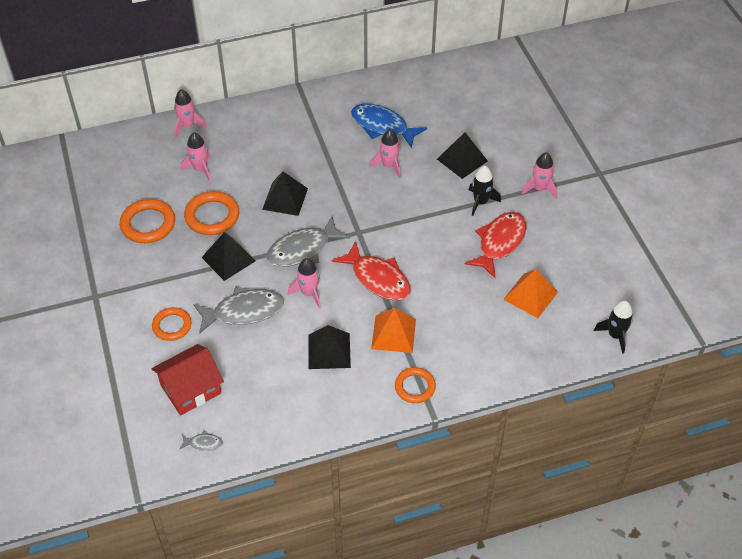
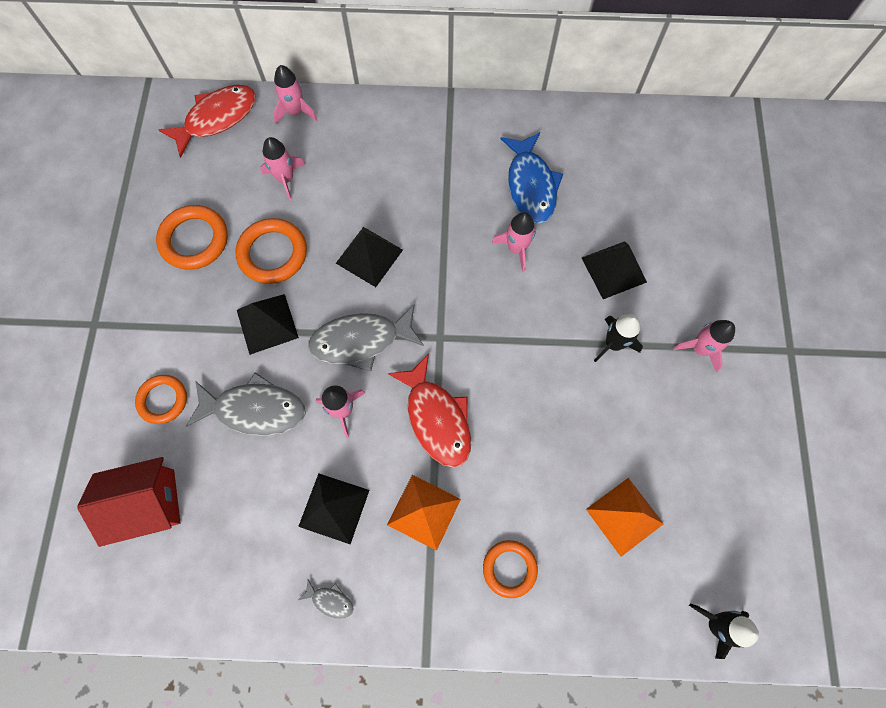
camera: 20 degrees right, 20 degrees up
(203, 443) = (130, 591): grey fish -> grey fish (330, 600)
(382, 126) = (531, 185): blue fish -> blue fish turned 150 degrees counterclockwise
(415, 387) = (419, 606): orange ring -> orange ring (509, 568)
(499, 243) = (614, 417): red fish -> red fish (217, 118)

